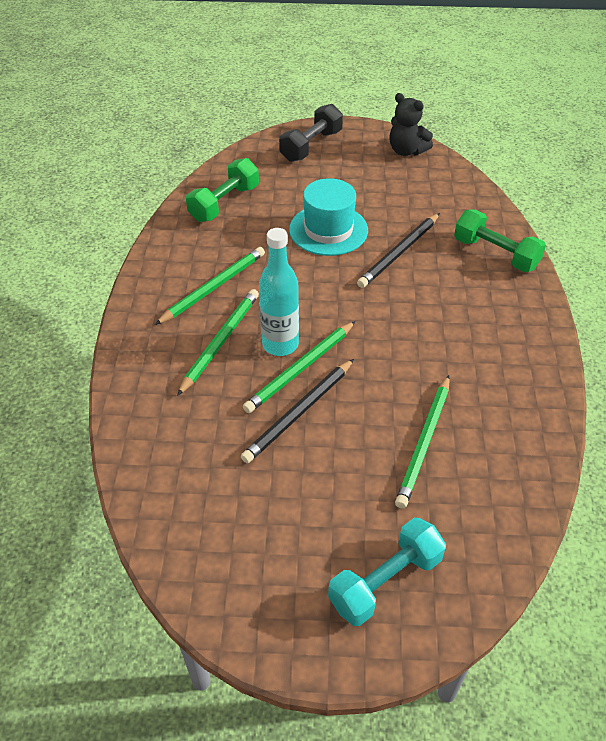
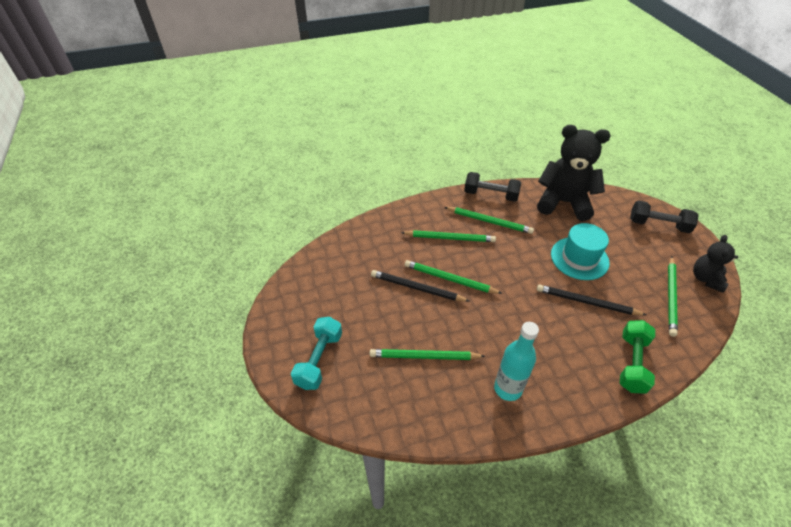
camera: 70 degrees right, 0 degrees up
(161, 266) = (490, 195): none -> black dumbbell
(224, 203) = (563, 202): green dumbbell -> black teddy bear
(280, 344) = (463, 264): turquoise bottle -> turquoise bottle (508, 389)
(385, 582) = (319, 360): turquoise dumbbell -> turquoise dumbbell turned 75 degrees clockwise
(420, 186) = (671, 297): none -> green pencil

